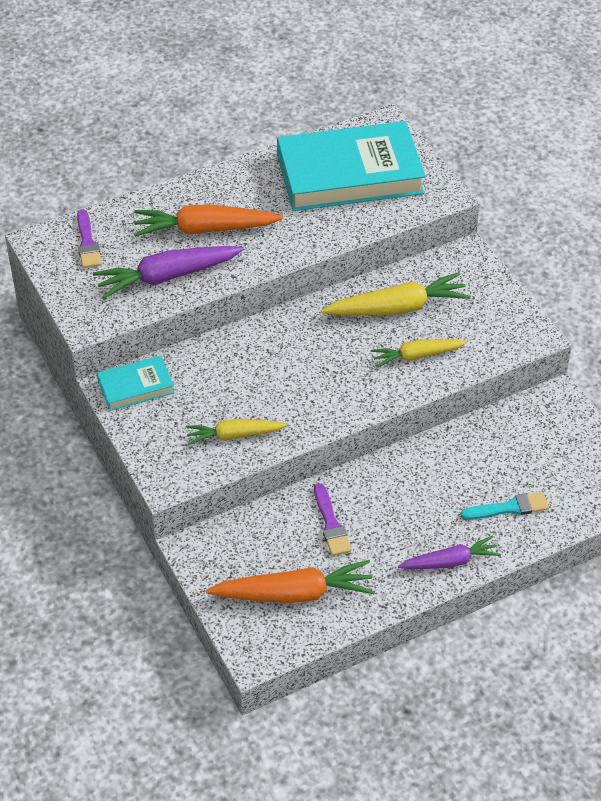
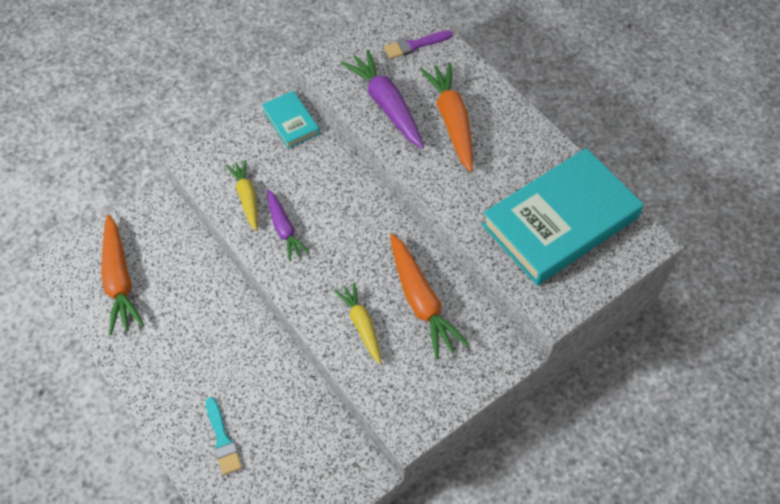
camera: 80 degrees right, 10 degrees up
(331, 524) = (192, 297): purple brush -> none
(349, 174) = (560, 221): turquoise book -> turquoise book turned 75 degrees clockwise
(397, 308) = (421, 301): yellow carrot -> orange carrot
(450, 562) = (158, 395): purple carrot -> purple carrot (284, 229)

